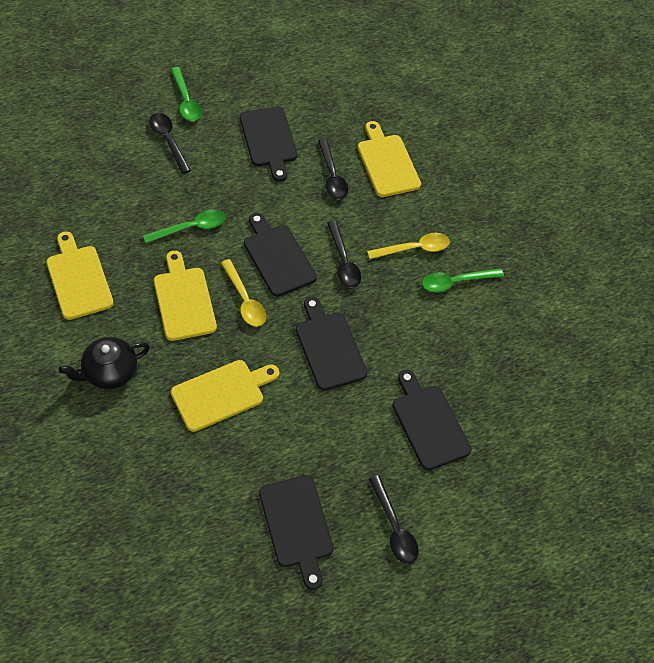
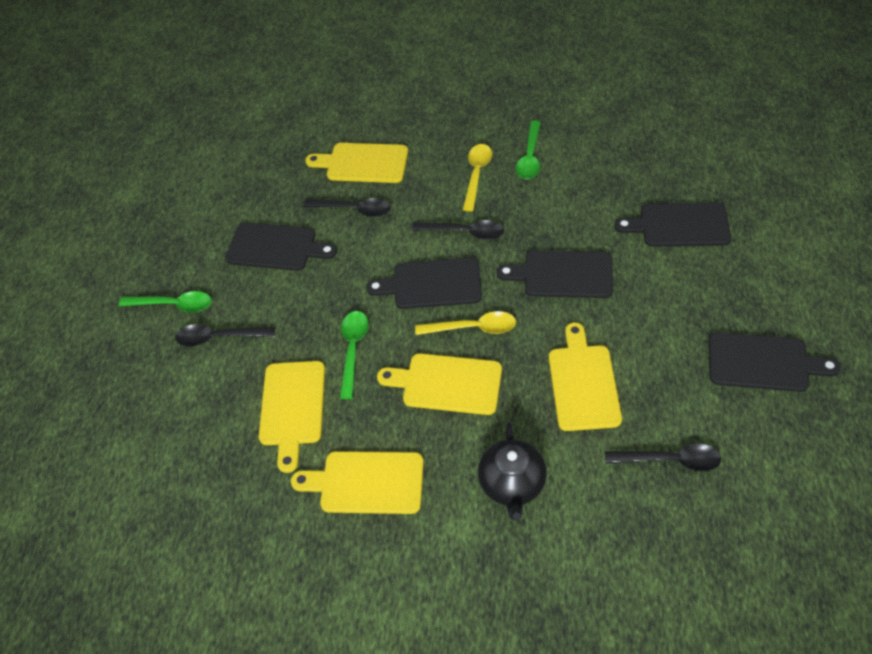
camera: 55 degrees left, 5 degrees down
(124, 210) = (292, 407): none -> yellow cutting board
(394, 528) = (786, 286): black spoon -> black spoon (670, 460)

